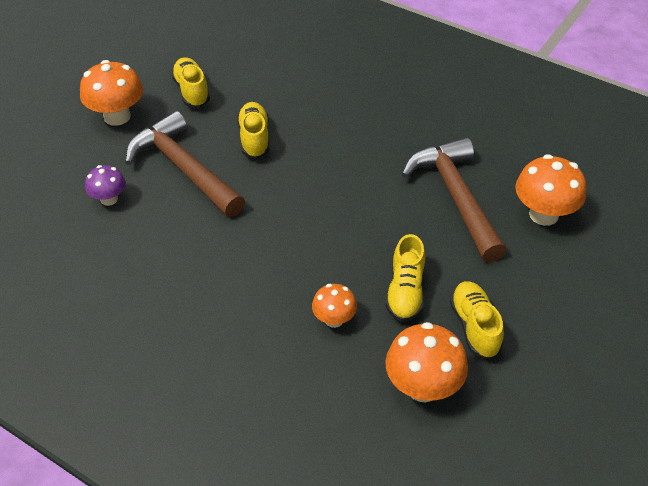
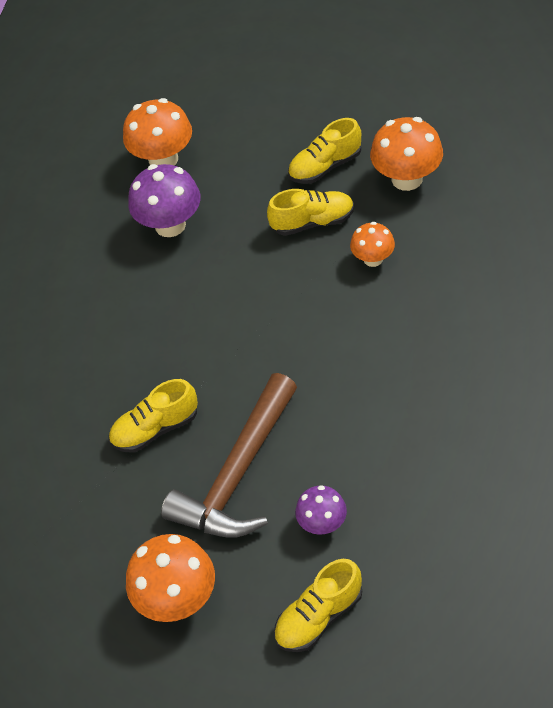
camera: 105 degrees left, 5 degrees up
(192, 91) = (93, 538): yellow shoe -> yellow shoe (319, 617)
(456, 197) = (170, 225): brown hammer -> purple mushroom

